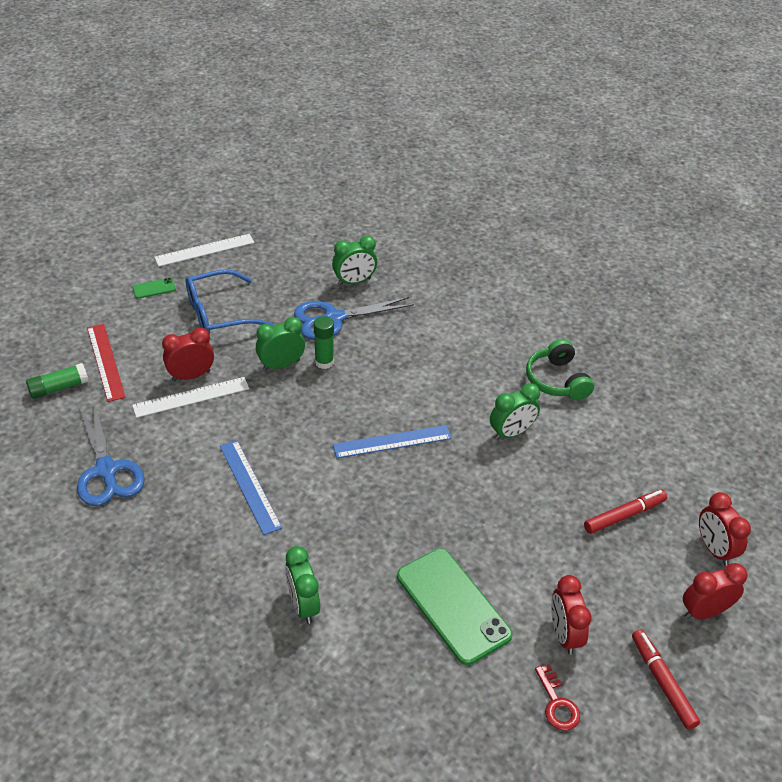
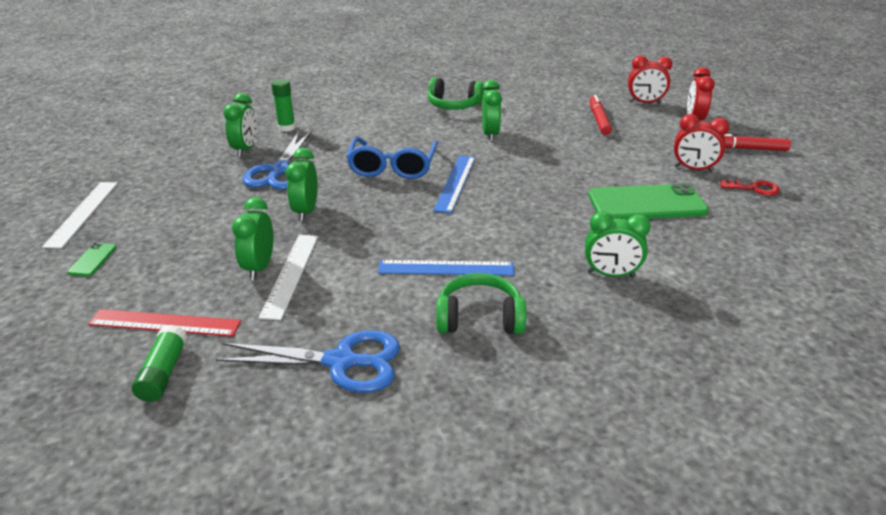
camera: 60 degrees left, 10 degrees down
(191, 376) = (259, 267): red clock -> green clock
(193, 531) = (479, 318): none -> green headphones
(218, 313) = (190, 228): blue glasses -> blue glasses (392, 167)
(324, 362) = (328, 189): green glue stick -> green glue stick (286, 127)

